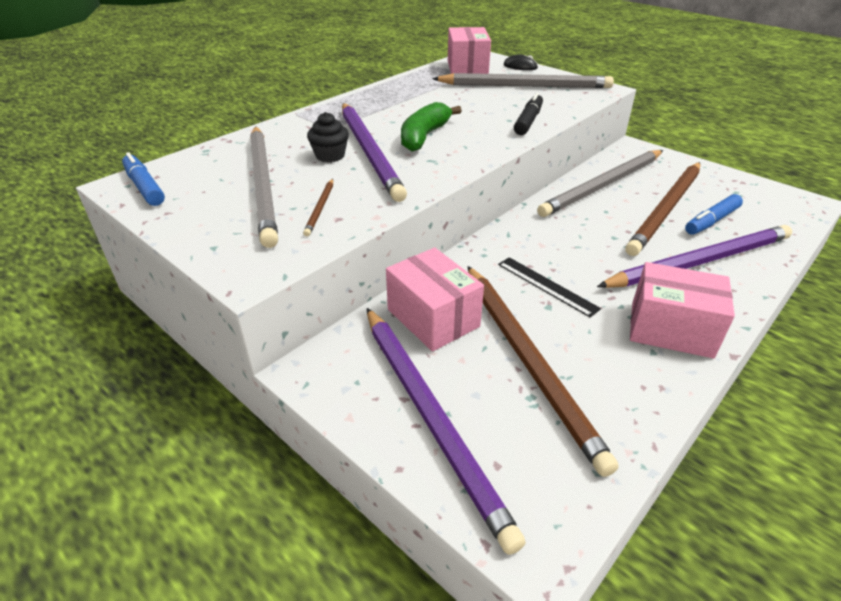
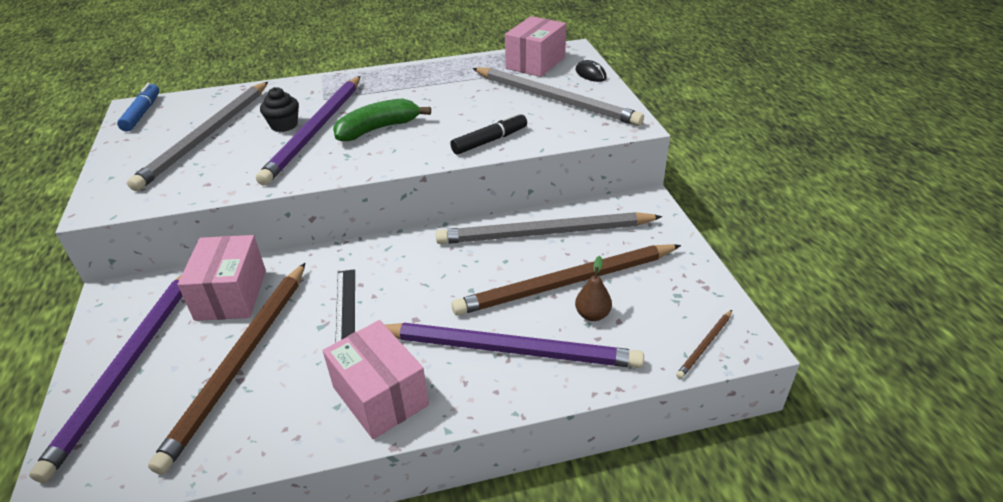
camera: 35 degrees right, 0 degrees up
(320, 208) = (209, 171): brown pencil -> brown pencil (704, 345)
(711, 221) = (592, 315): blue marker -> brown pear

